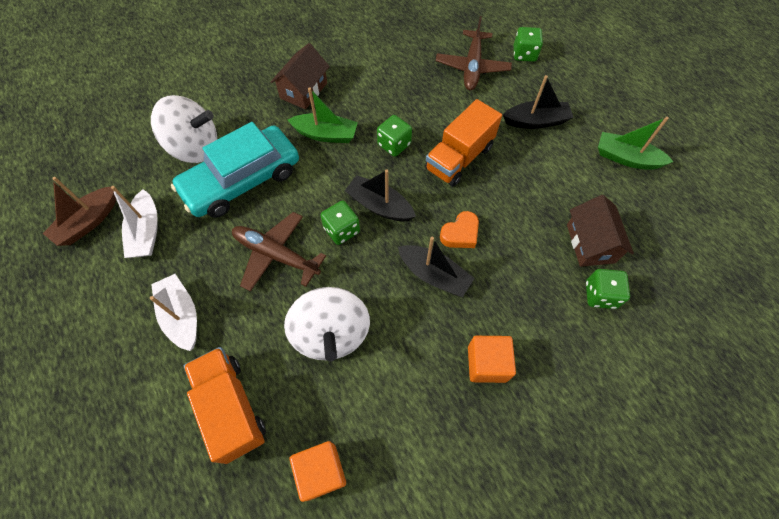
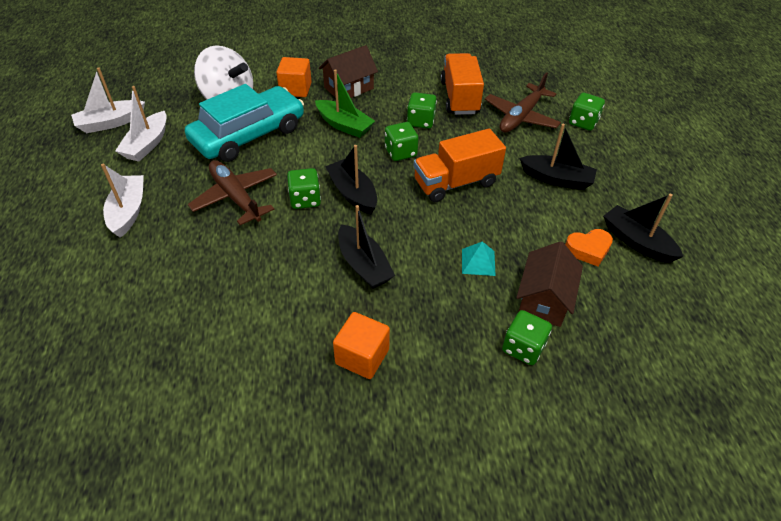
camera: 25 degrees right, 15 degrees down
(89, 222) = (111, 123): brown boat -> white boat
(231, 407) = (115, 292): orange truck -> orange truck (459, 98)
(242, 180) = (248, 135): turquoise car -> turquoise car turned 150 degrees clockwise
(321, 471) = (150, 373): orange cube -> orange cube (295, 89)
(331, 334) = (237, 273): white spinning top -> none
(391, 104) = (421, 121): none -> green dice
(460, 234) = (413, 242): orange heart -> orange heart (588, 250)
(522, 230) = (478, 262): none -> turquoise pyramid
(626, 158) = (636, 241): green boat -> black boat

